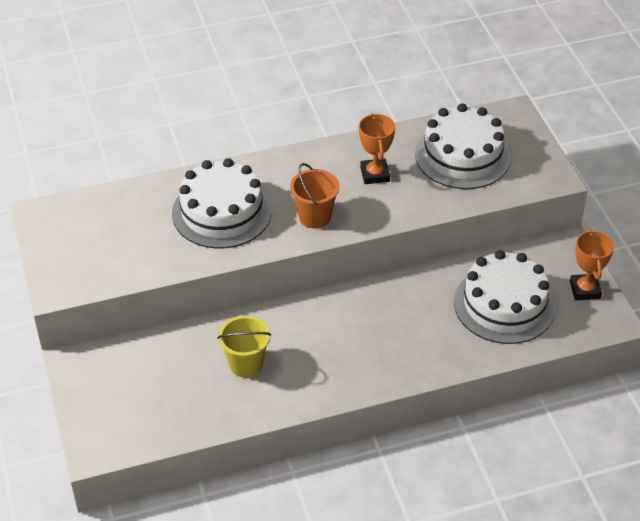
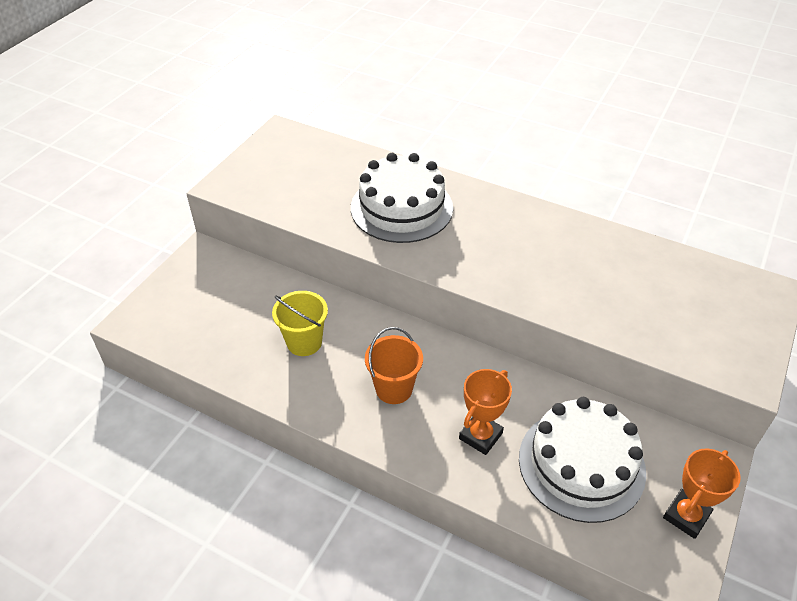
camera: 45 degrees right, 0 degrees up
(314, 217) = (469, 258): orange bucket -> orange bucket (394, 389)
(375, 174) = (564, 258): orange trophy -> orange trophy (480, 436)
(462, 155) = (670, 294): white cake -> none

